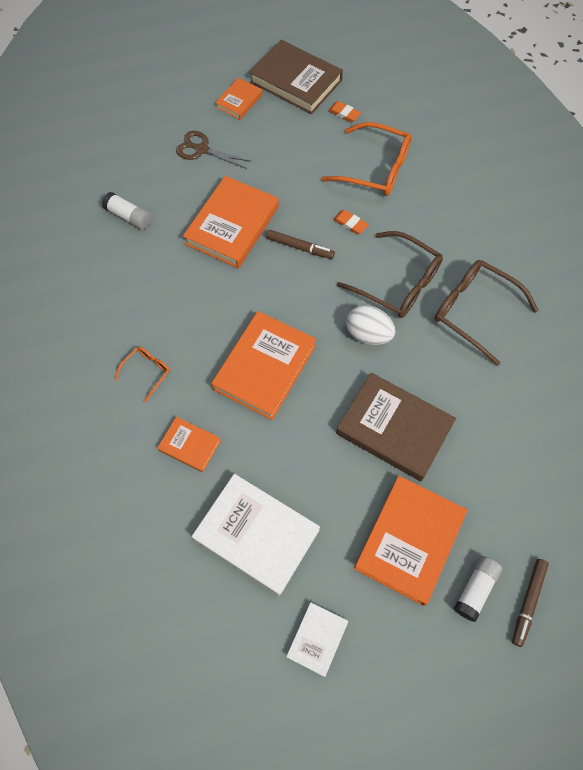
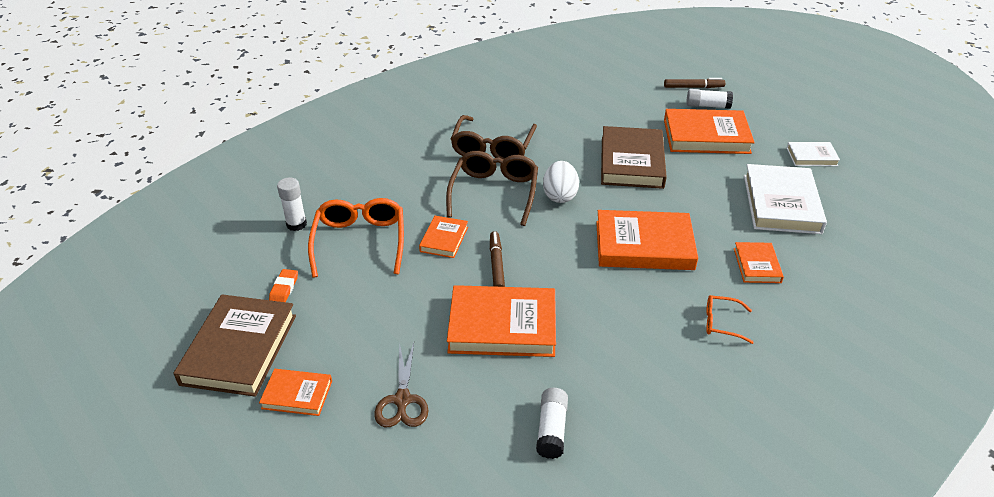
camera: 115 degrees left, 25 degrees down
(350, 223) = (444, 239): orange eraser -> orange book
(418, 135) = (296, 224): none -> white glue stick

